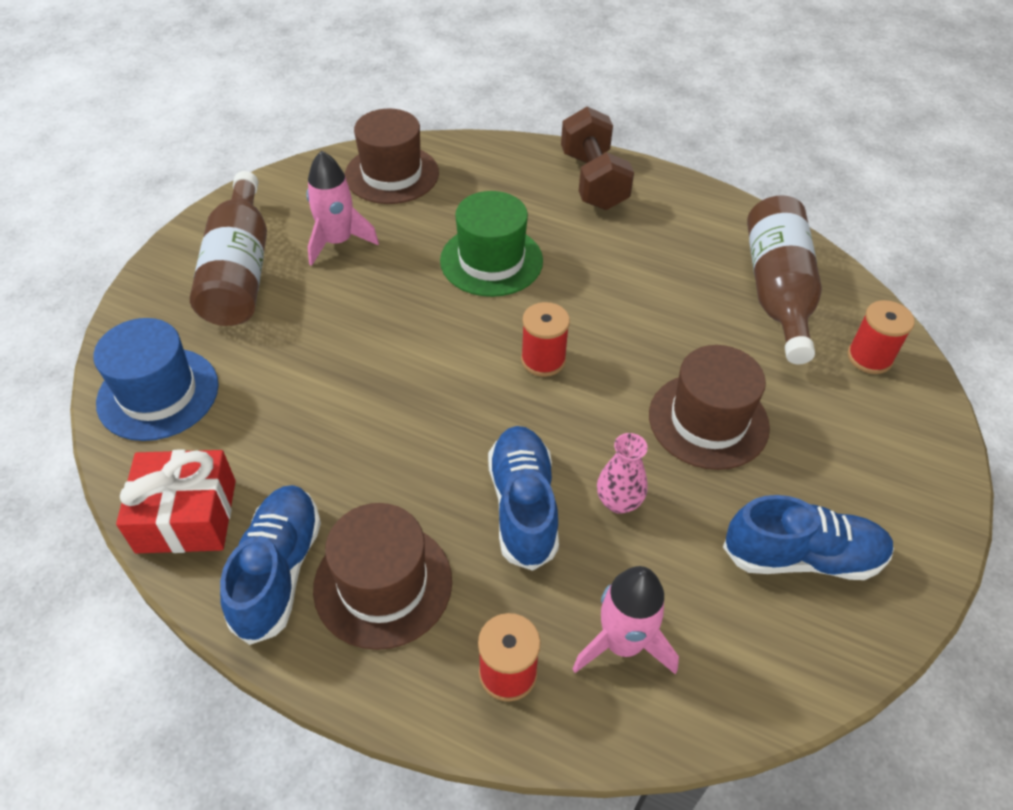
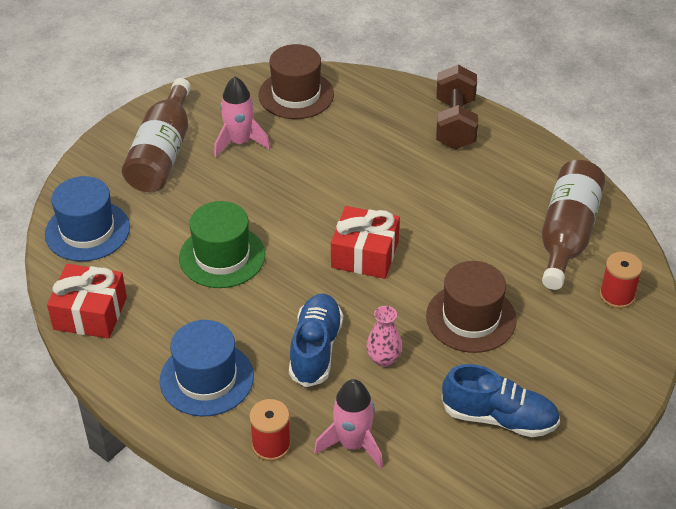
camera: 15 degrees right, 5 degrees down
(278, 571) = (141, 358): blue shoe -> none
(383, 584) = (206, 378): brown hat -> blue hat
(491, 260) = (351, 175): green hat -> green hat (222, 256)
(543, 360) = (365, 254): red spool -> red gift

